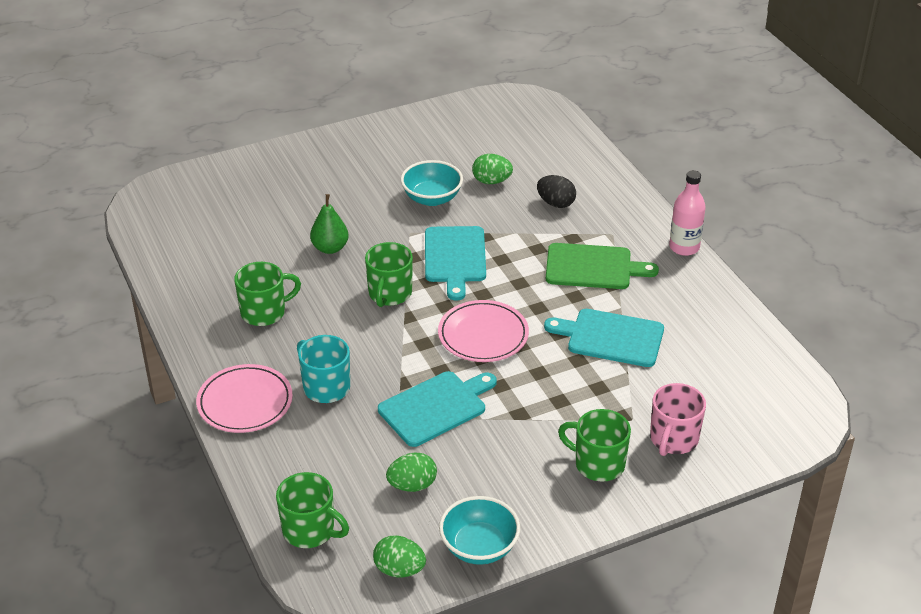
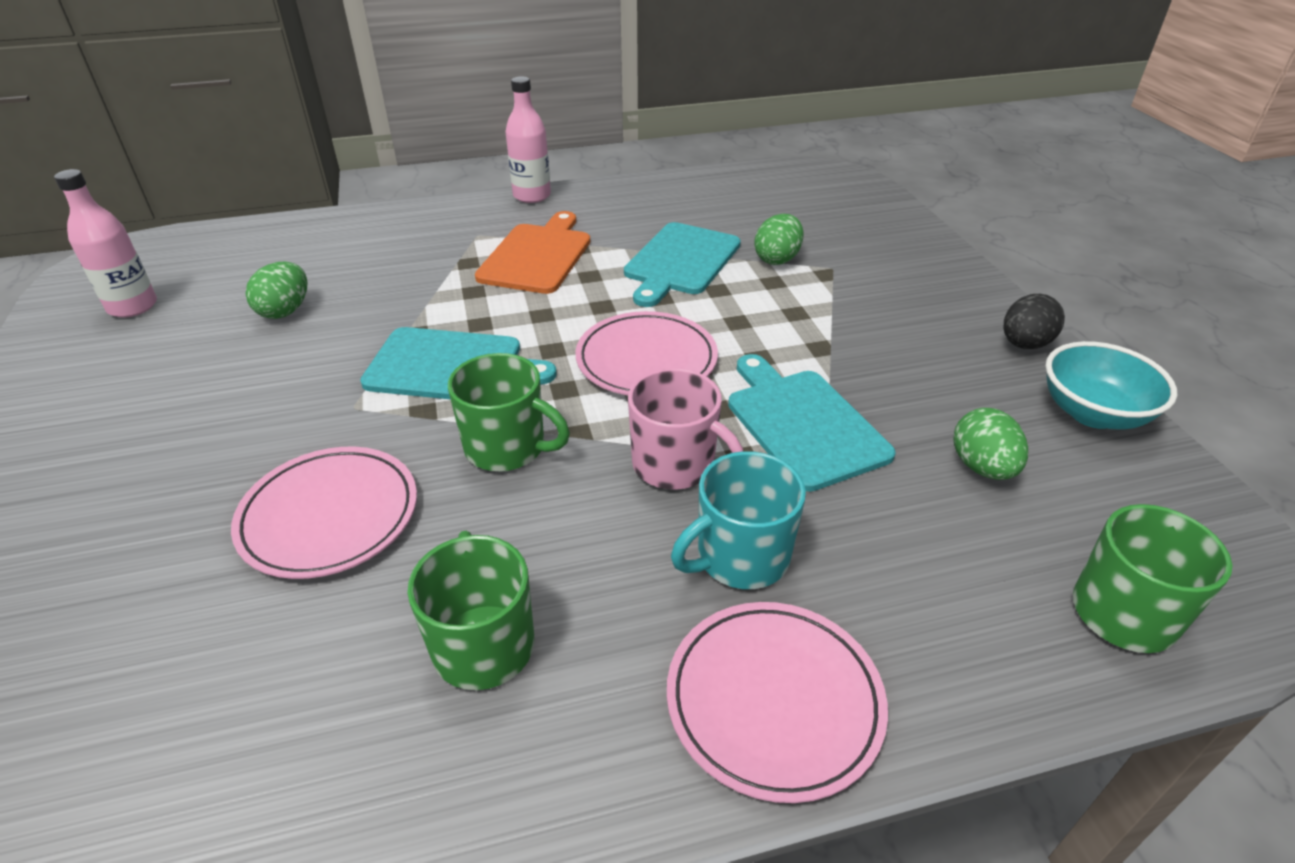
camera: 80 degrees left, 0 degrees up
(330, 248) = (329, 516): green pear -> pink plate
(399, 570) = (1171, 500): green egg -> green egg (777, 259)
(432, 198) = (278, 373): turquoise bowl -> none
(479, 127) = (133, 306): none -> pink bottle
(556, 203) = (383, 265): black egg -> black egg (1024, 344)
(593, 267) = (537, 256): green cutting board -> orange cutting board
(598, 464) = (912, 300): green mug -> none
(673, 439) = (866, 247): pink mug -> pink mug (676, 465)

